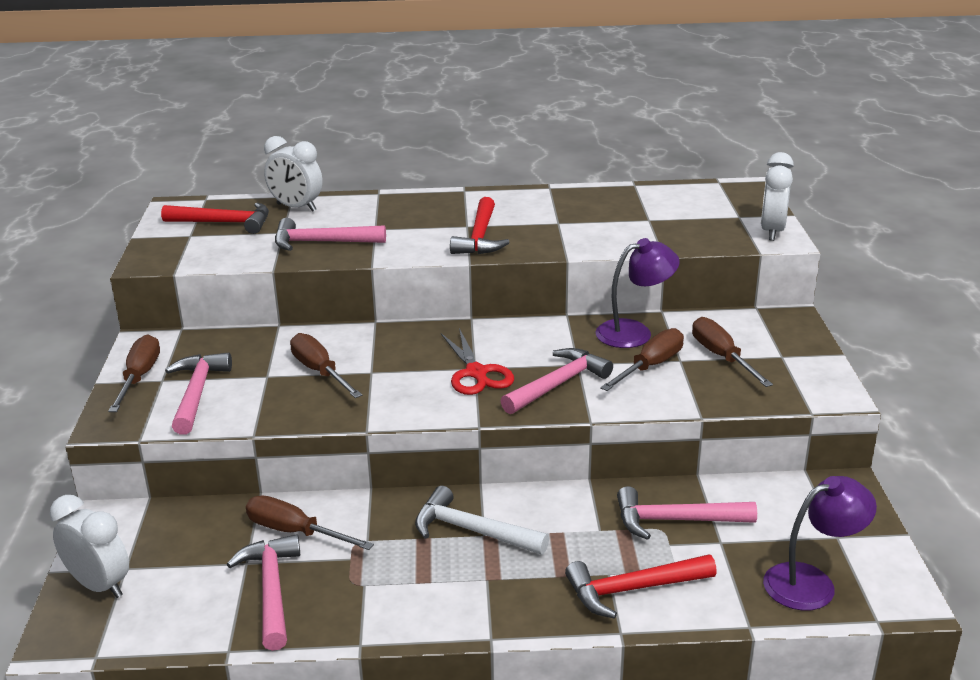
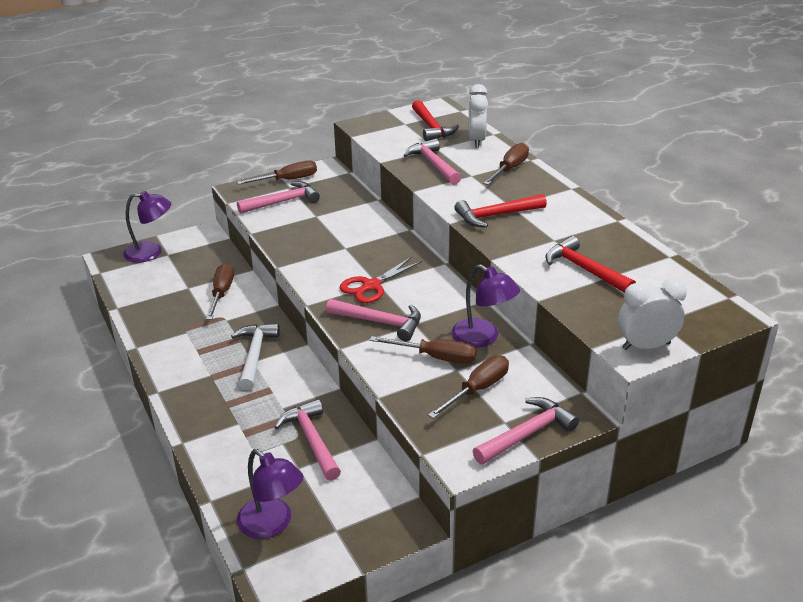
camera: 65 degrees right, 5 degrees up
(99, 585) = (151, 252): white clock -> purple lamp
(271, 590) = (168, 303): pink hammer -> pink hammer (527, 434)
(320, 372) = (332, 231): brown screwdriver -> brown screwdriver (509, 169)
(633, 589) = (226, 437): red hammer -> red hammer (584, 269)

